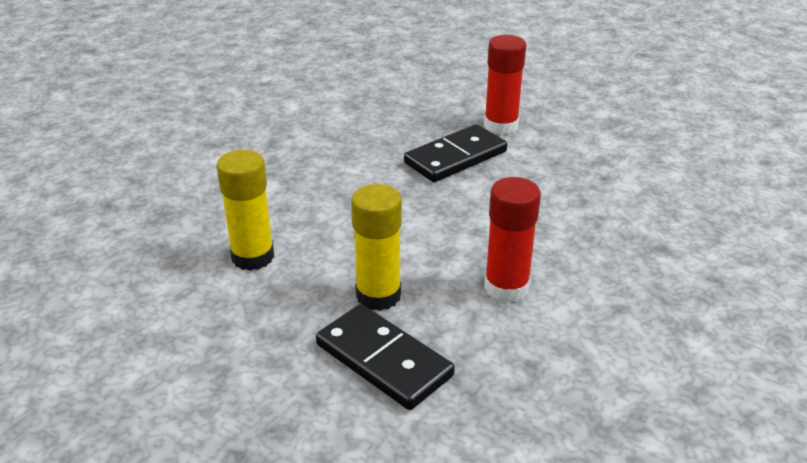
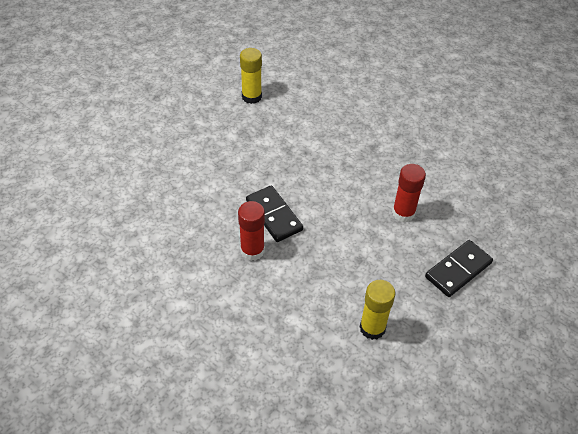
camera: 85 degrees left, 15 degrees up
(378, 295) = (409, 268): yellow glue stick -> yellow glue stick (251, 97)
(501, 126) = (238, 186): red glue stick -> red glue stick (252, 250)

